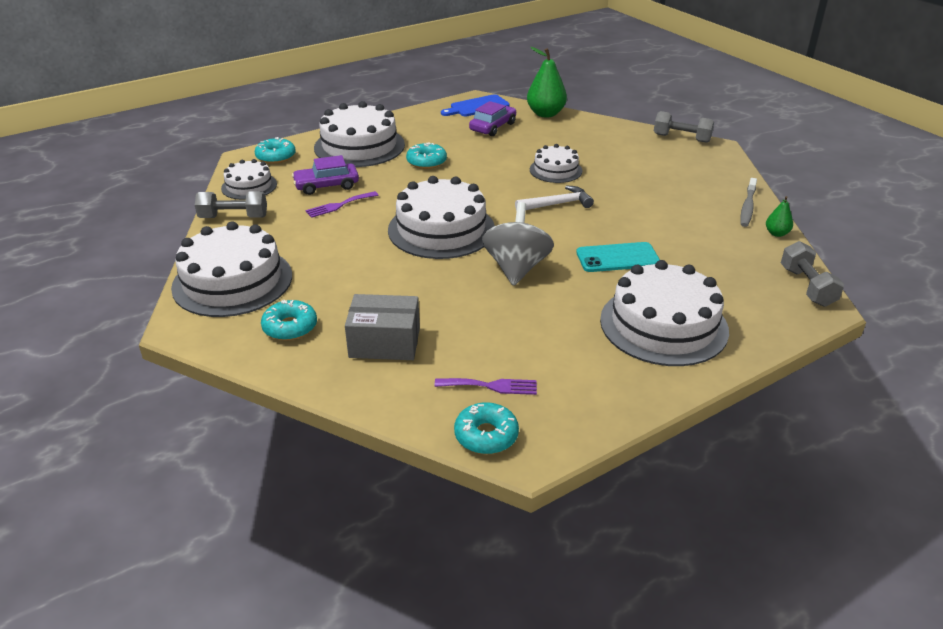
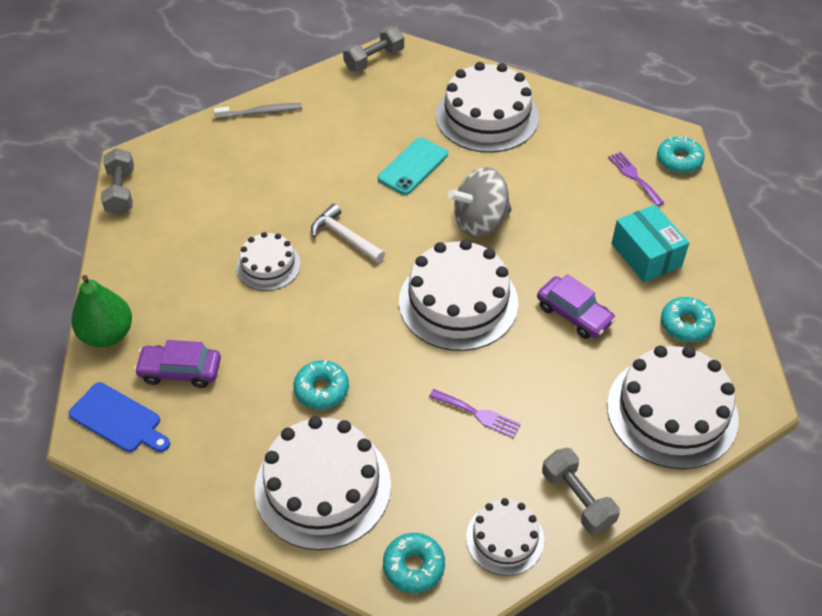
camera: 120 degrees left, 15 degrees up
(326, 186) = (446, 455): purple car -> purple car (574, 314)
(384, 342) = (646, 255): grey box -> turquoise box
(617, 258) = (413, 166): turquoise phone -> turquoise phone turned 75 degrees clockwise
(776, 233) = (299, 88): green pear -> none

